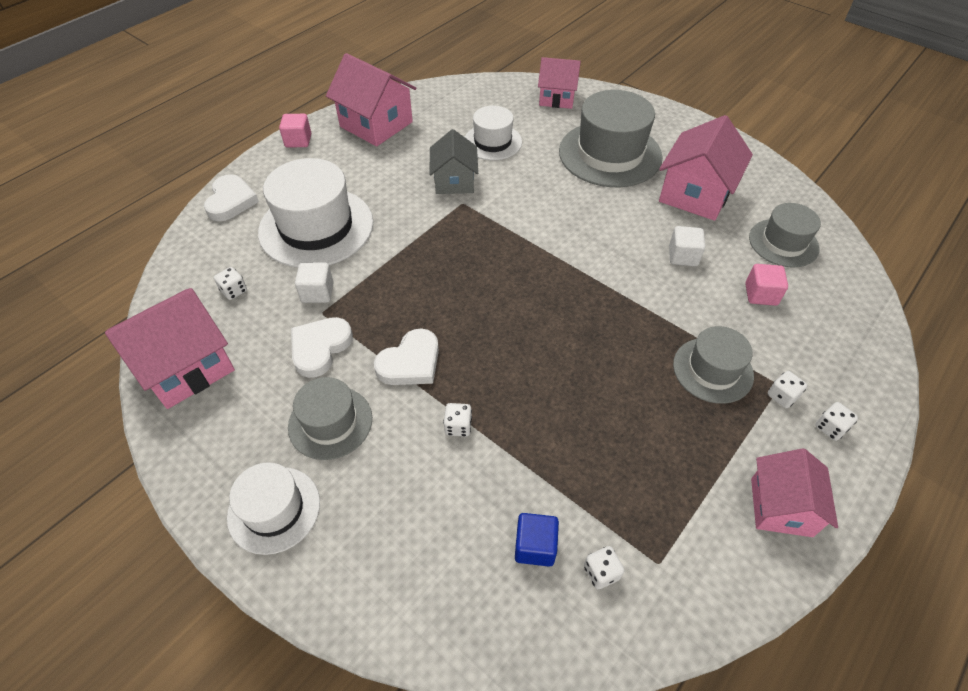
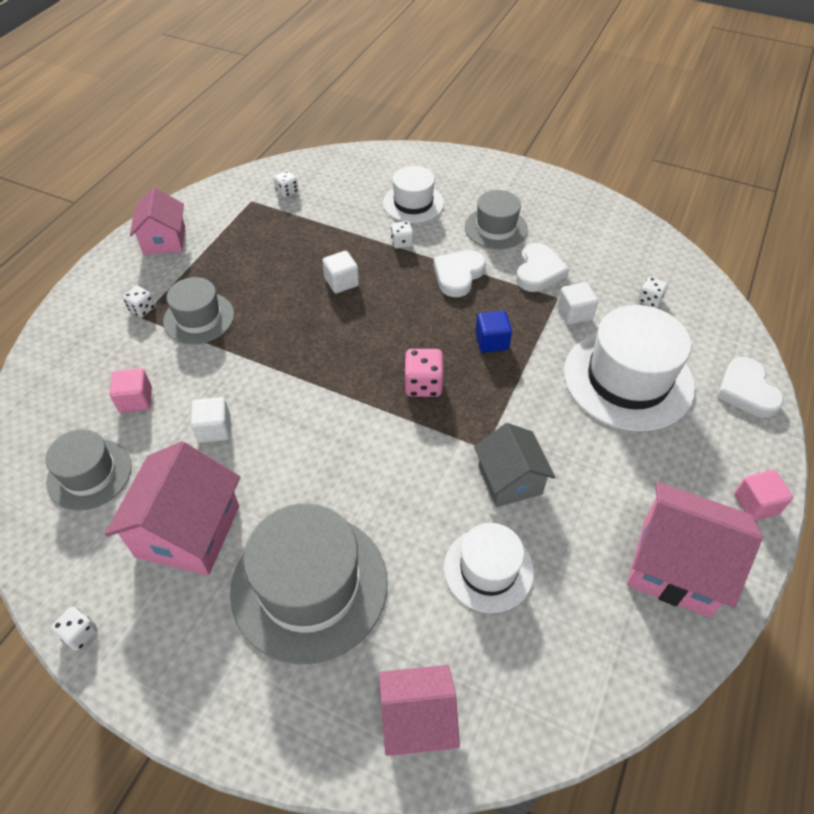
camera: 165 degrees right, 0 degrees up
(186, 366) = (631, 240): pink house -> none
(274, 509) = (500, 182): white hat -> white hat (413, 203)
(493, 256) = (423, 385): none -> pink dice
(535, 546) = (330, 195): blue cube -> blue cube (491, 341)
(546, 382) = (341, 282): none -> white cube
(830, 428) = (109, 294): white dice -> white dice (80, 633)

